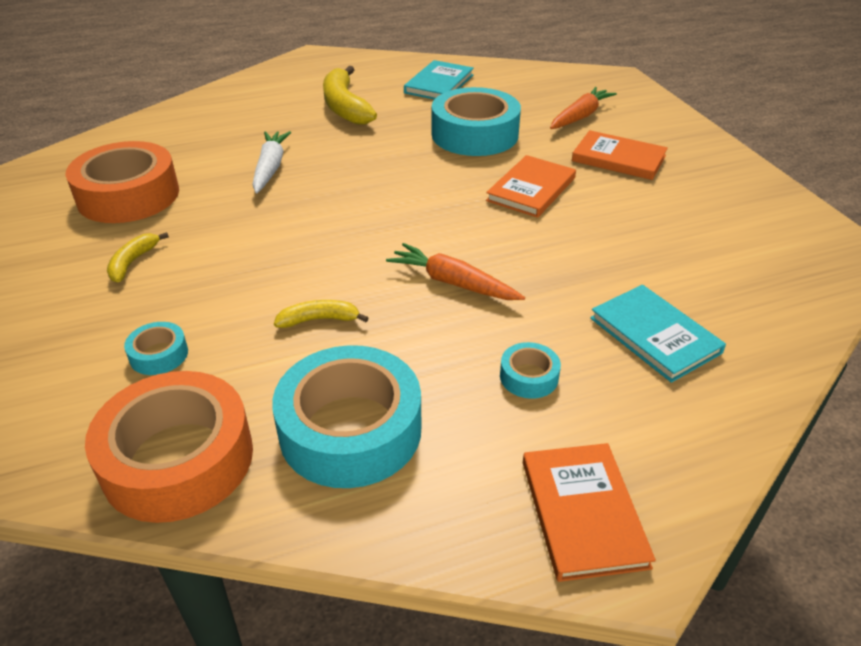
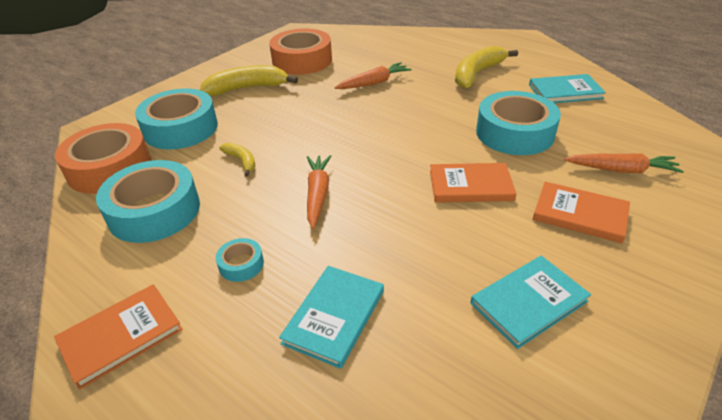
camera: 60 degrees right, 0 degrees up
(133, 262) = (247, 88): yellow banana -> yellow banana, size x1.92
(159, 355) = (181, 128): turquoise tape -> turquoise tape, size x2.26
(270, 168) = (374, 83): white carrot -> orange carrot
(618, 158) = (580, 214): orange book -> orange book turned 60 degrees counterclockwise
(703, 226) = (529, 302): none -> turquoise book

